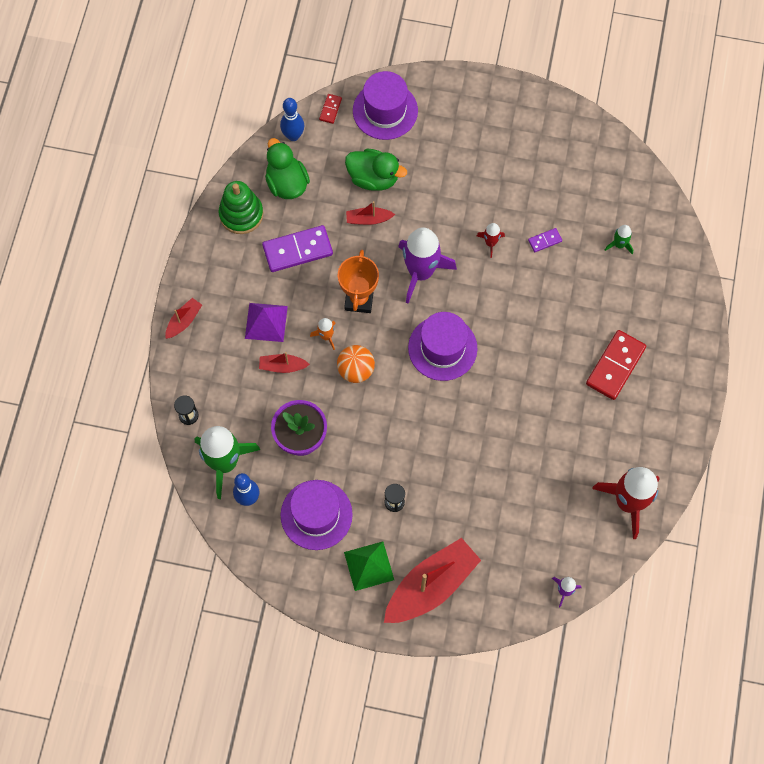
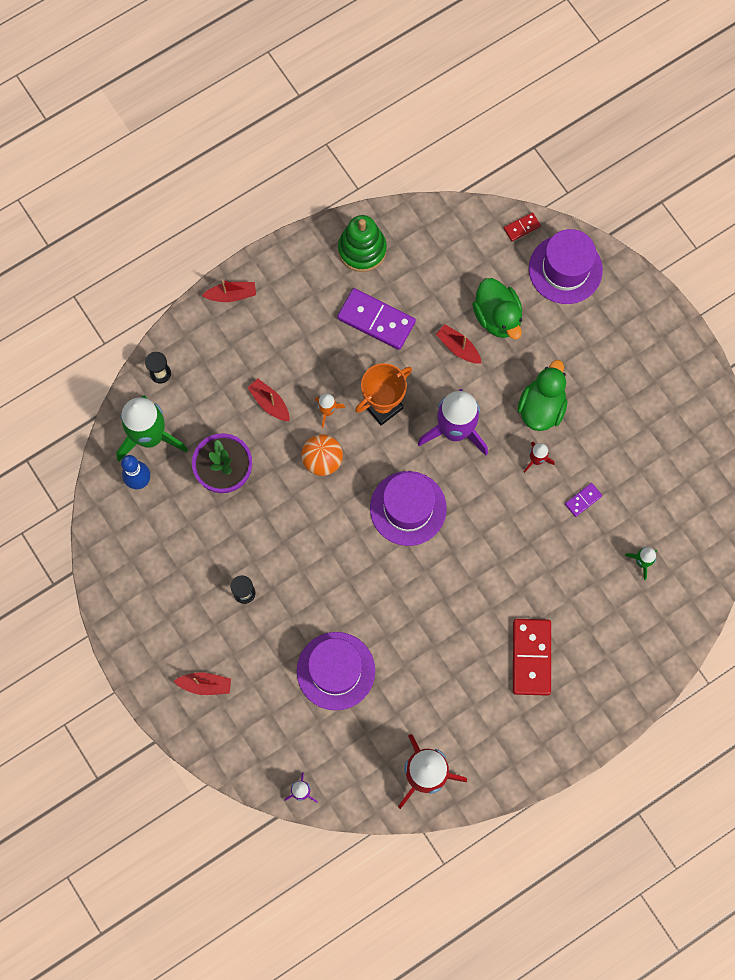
camera: 45 degrees right, 5 degrees up
(266, 322) = (293, 355): purple pyramid -> none
(287, 183) = (423, 257): green duck -> green duck (541, 407)
(293, 136) = (469, 222): blue bowling pin -> none
(316, 514) = (176, 544): purple hat -> purple hat (335, 671)
(369, 566) = (175, 622): green pyramid -> none
(431, 585) = (205, 685): red boat -> red boat, size x0.47
(544, 240) = (583, 500): purple domino -> purple domino turned 60 degrees counterclockwise
(615, 366) = (531, 657): red domino -> red domino turned 75 degrees counterclockwise

